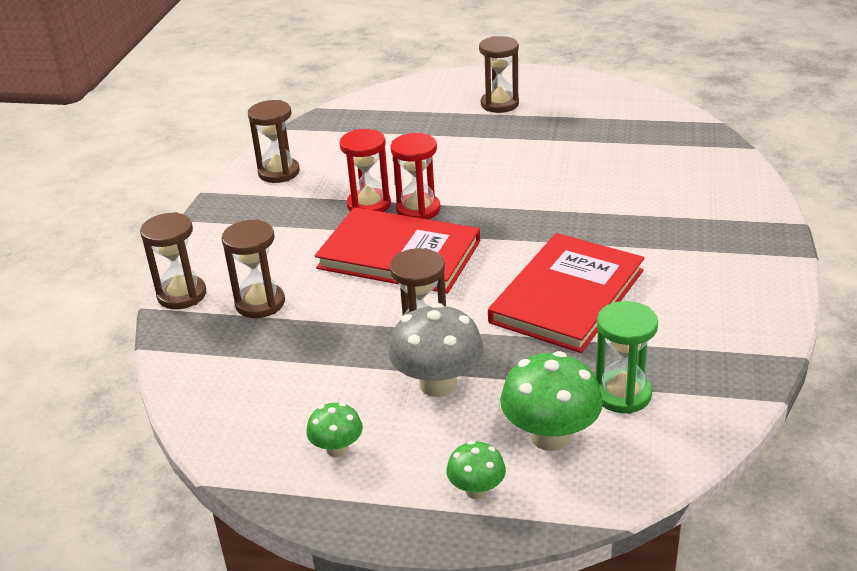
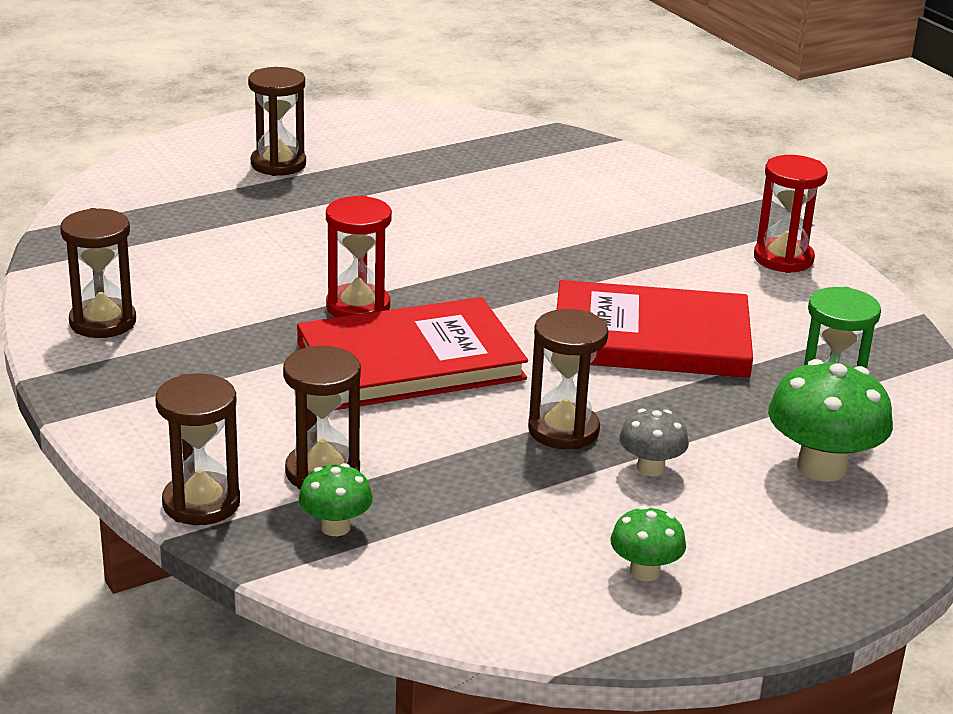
camera: 45 degrees left, 5 degrees down
(369, 205) = (288, 321): red hourglass -> red hourglass (783, 259)
(438, 384) = (650, 468): grey mushroom -> grey mushroom, size x0.56
(476, 490) = (828, 542): green mushroom -> green mushroom (335, 527)
(567, 296) = (651, 337): red book -> red book turned 75 degrees counterclockwise

